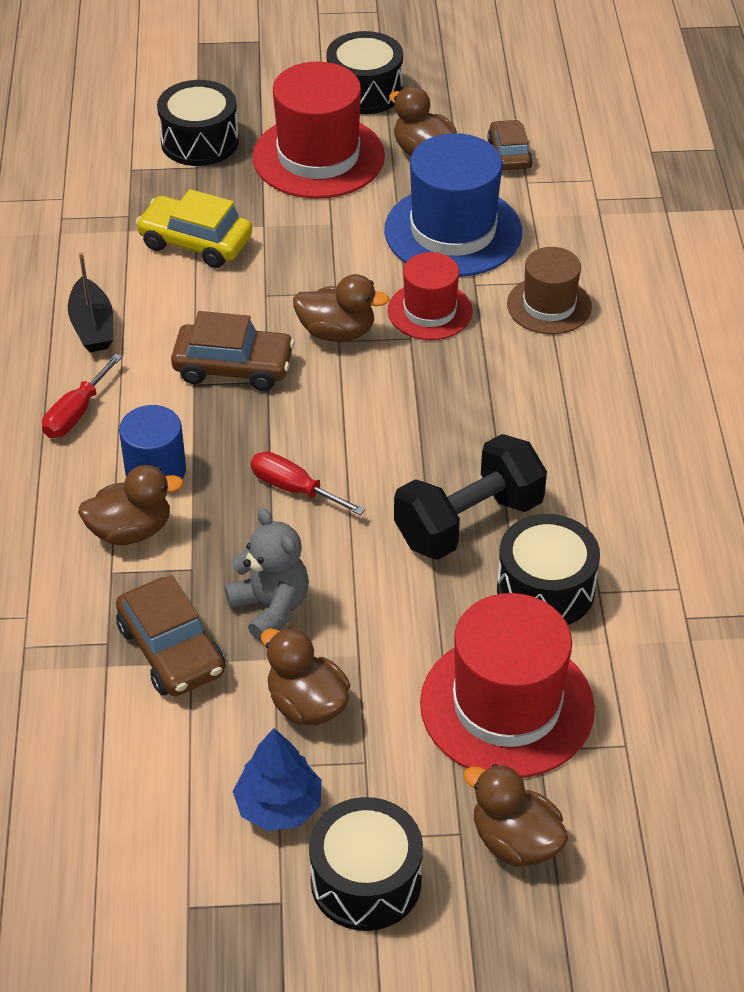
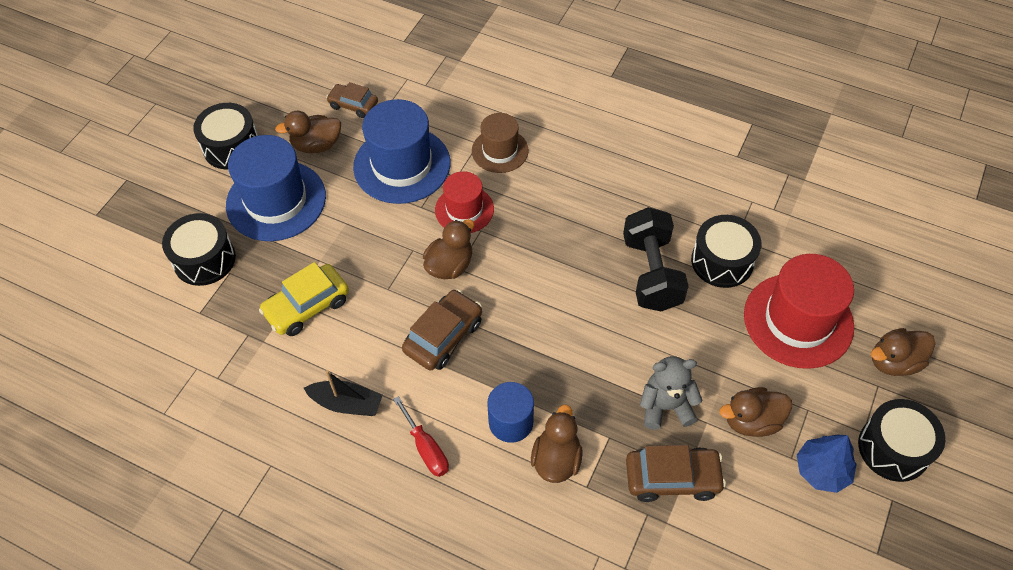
camera: 60 degrees left, 10 degrees up
(294, 489) = (573, 350): red screwdriver -> none
(318, 157) = (276, 201): red hat -> blue hat

